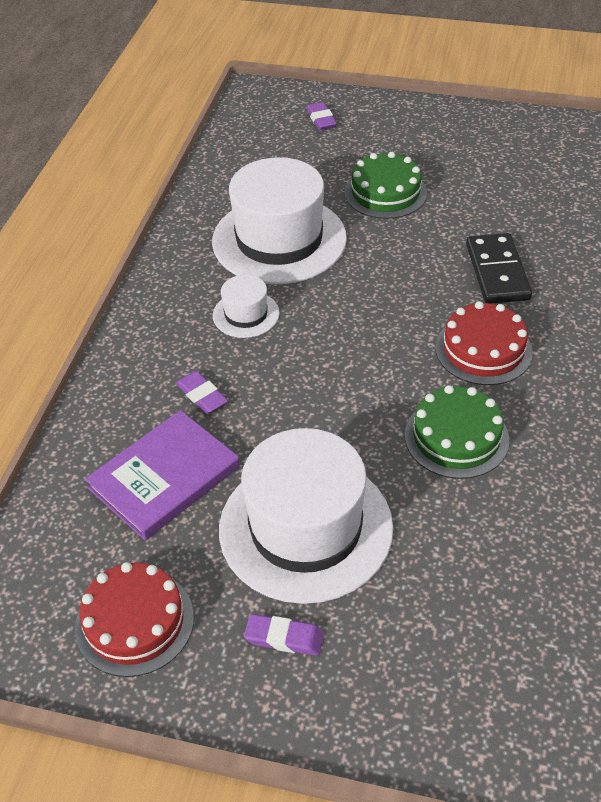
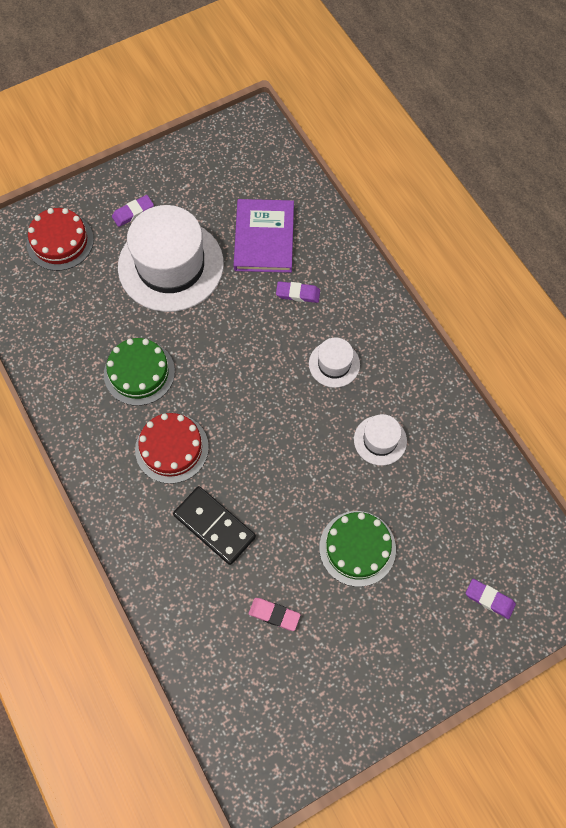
camera: 135 degrees right, 20 degrees up
(134, 622) = (203, 172): red cake -> red cake (60, 241)
(279, 240) = (380, 440): white hat -> white hat, size x0.46
(500, 196) = (274, 614): none -> pink eraser

